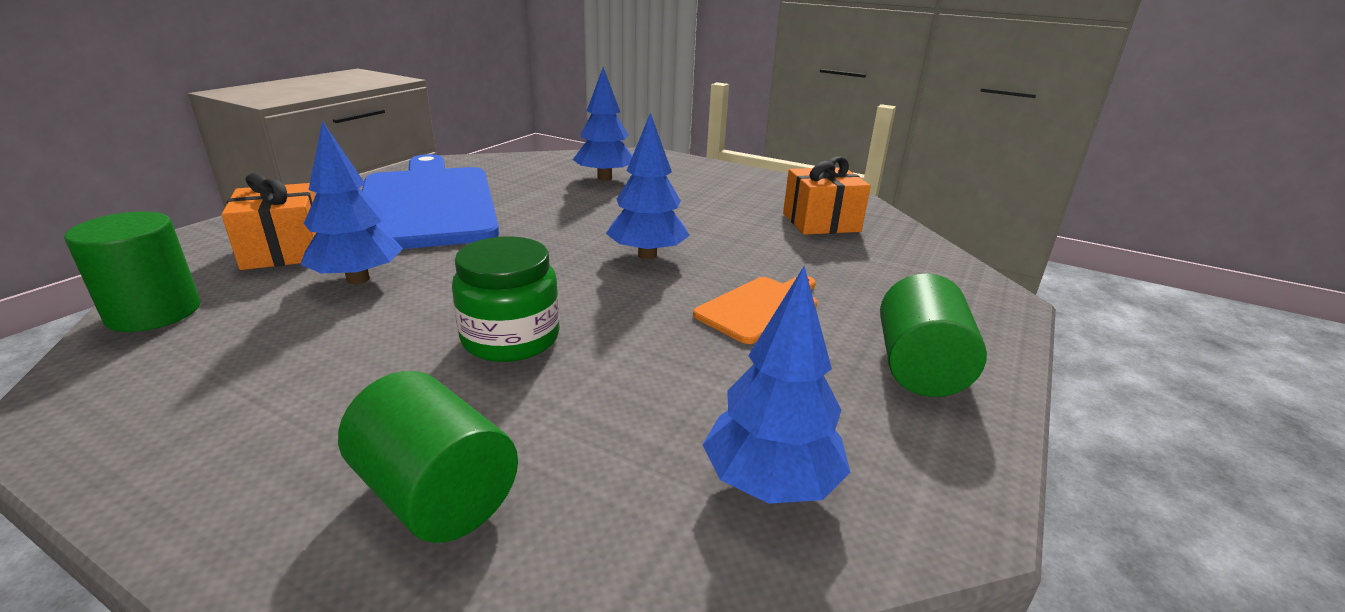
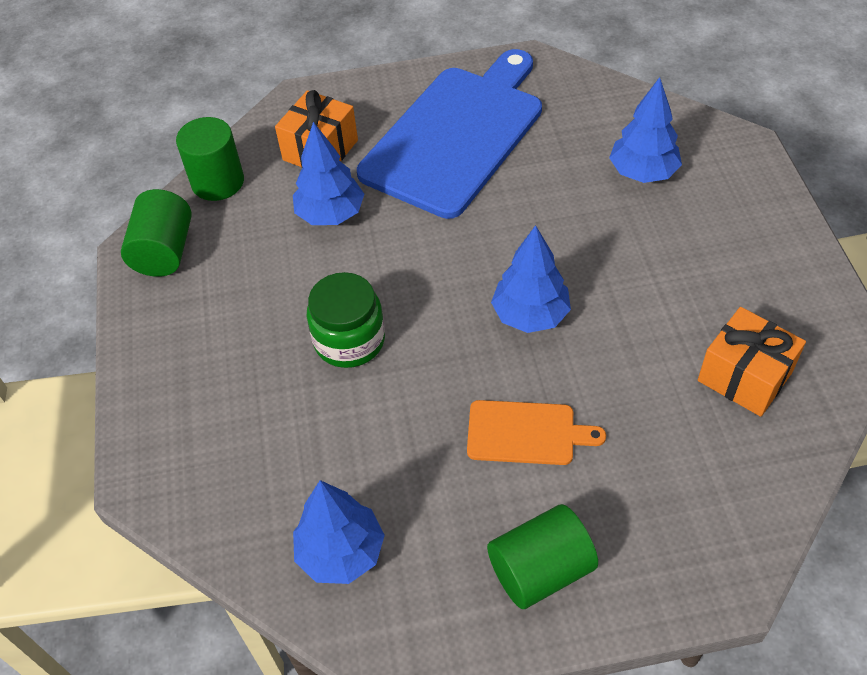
camera: 55 degrees right, 25 degrees up
(436, 494) = (214, 426): green cylinder -> green cylinder (164, 251)

